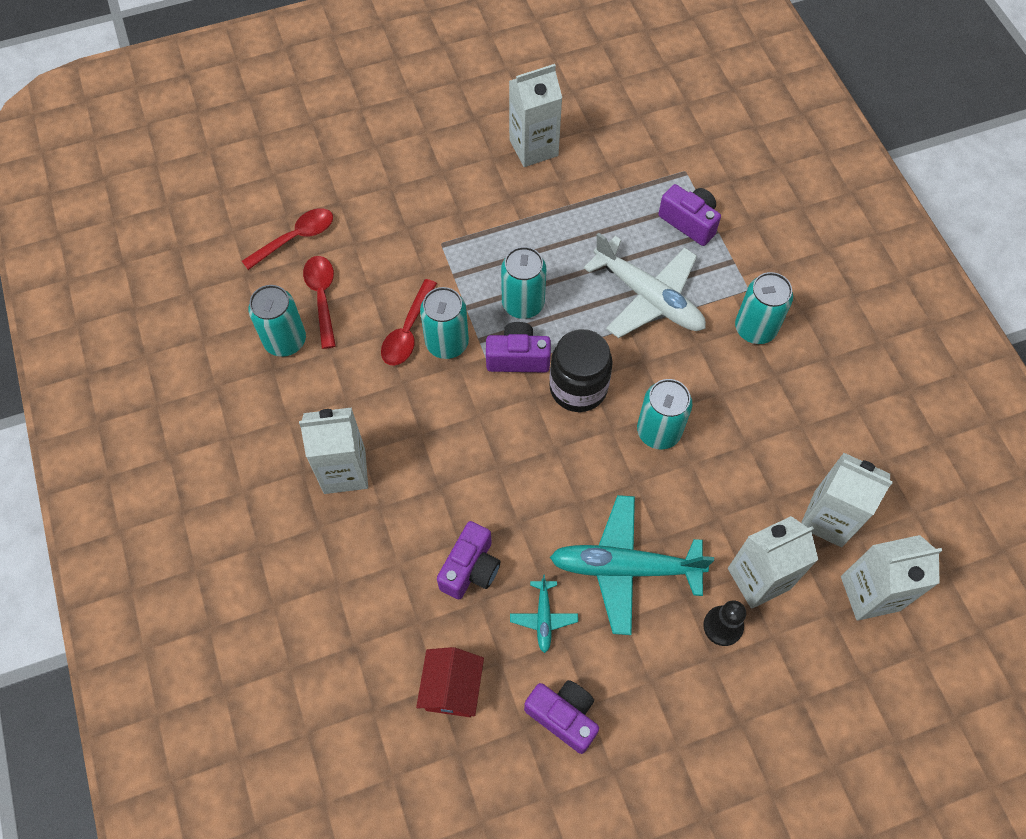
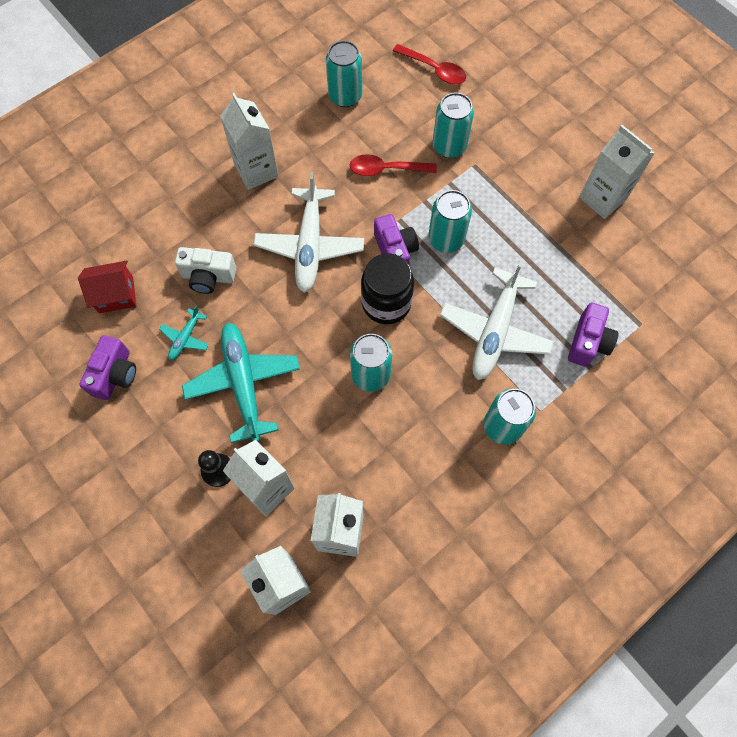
camera: 70 degrees right, 5 degrees up
(322, 297) = (391, 105): red spoon -> none
(447, 343) = (387, 198): turquoise can -> turquoise can (449, 146)
(470, 569) = (208, 277): purple camera -> white camera
(474, 443) = (310, 245): none -> white plane
(543, 618) = (185, 338): turquoise plane -> turquoise plane turned 45 degrees counterclockwise

